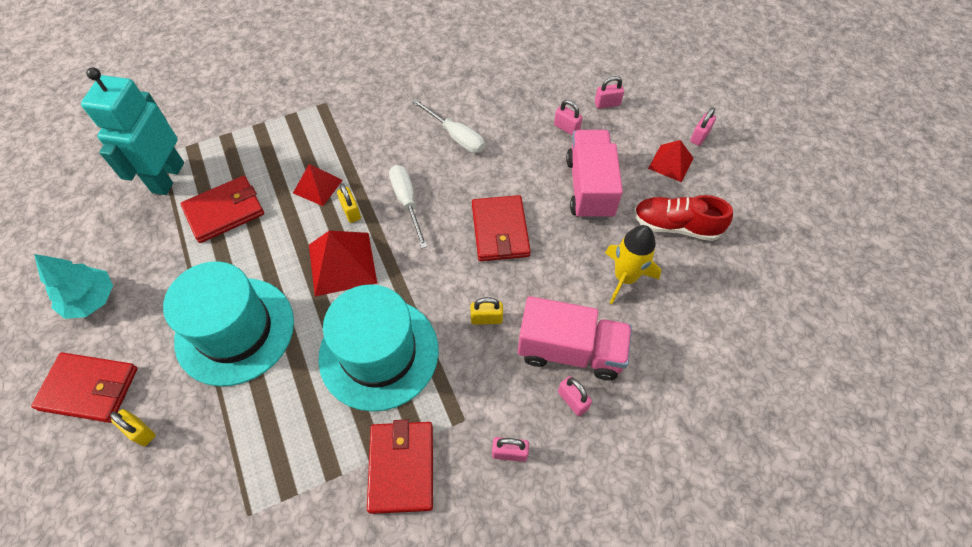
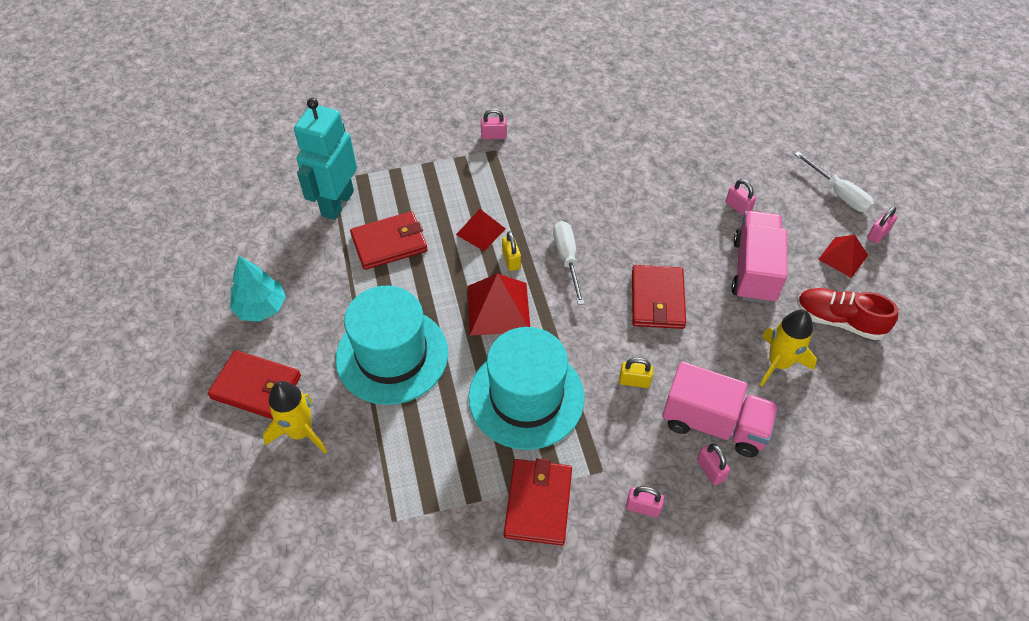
camera: 10 degrees right, 5 degrees down
(140, 431) = (300, 432): yellow padlock -> yellow rocket
(456, 136) = (623, 201): white screwdriver -> white screwdriver (838, 193)
(607, 104) = (784, 188): pink padlock -> pink padlock (494, 136)

